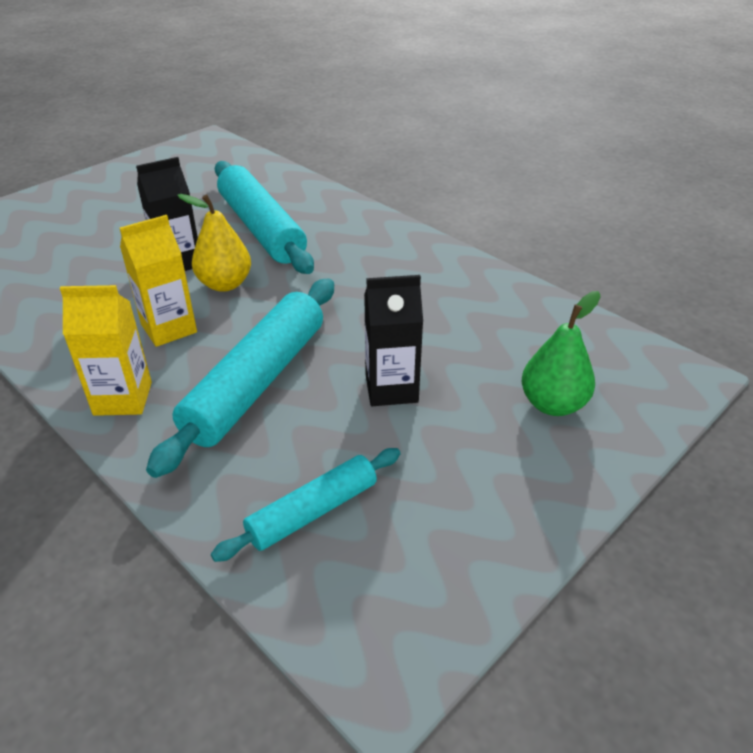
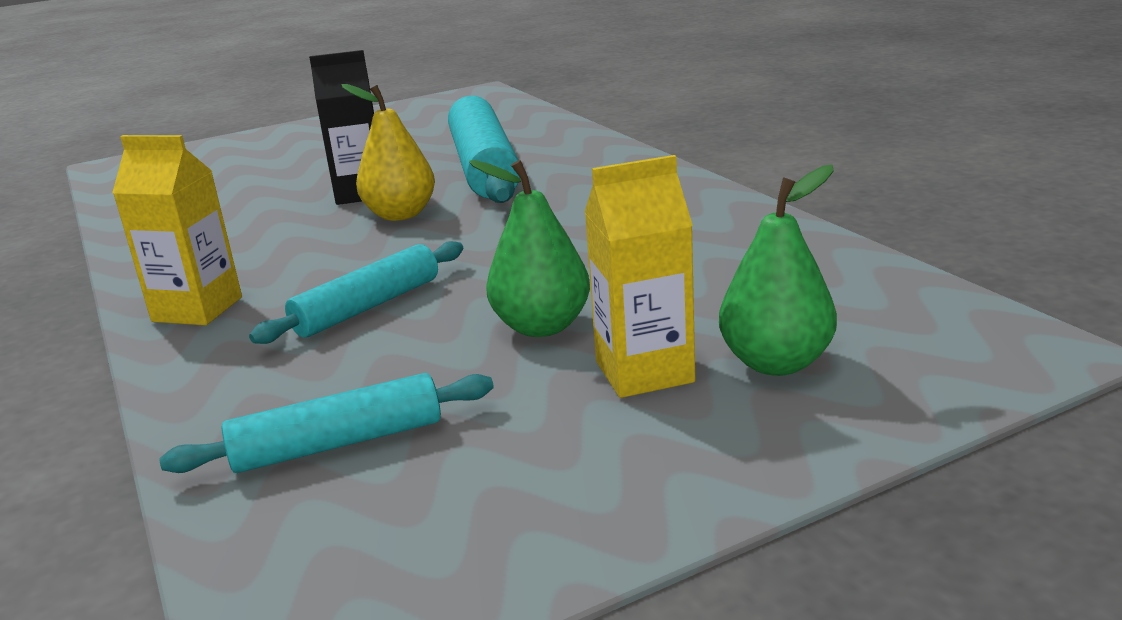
camera: 20 degrees right, 15 degrees down
(169, 328) = (302, 250): yellow carton -> yellow carton (644, 372)
(257, 382) = (368, 307): turquoise rolling pin -> turquoise rolling pin, size x0.58
(391, 388) = (541, 326): black carton -> green pear

